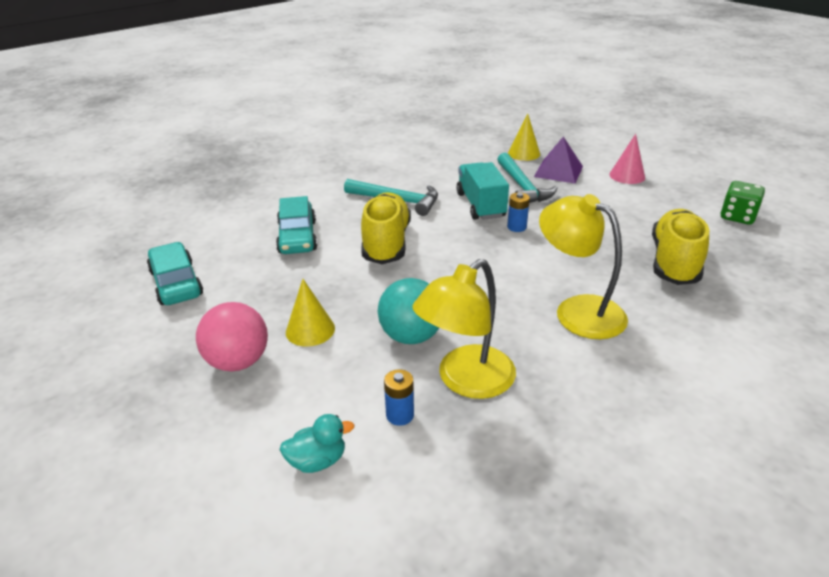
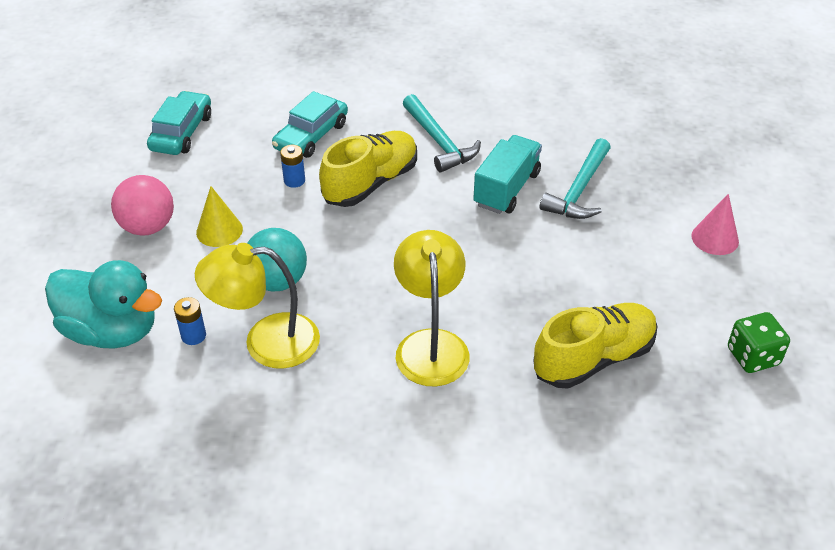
camera: 40 degrees right, 10 degrees up
(317, 461) = (112, 331): turquoise duck -> turquoise duck, size x2.17
(516, 227) = (504, 232): blue battery -> blue battery (294, 180)
(524, 153) = (645, 149): yellow cone -> none
(558, 171) = (647, 191): purple pyramid -> none

